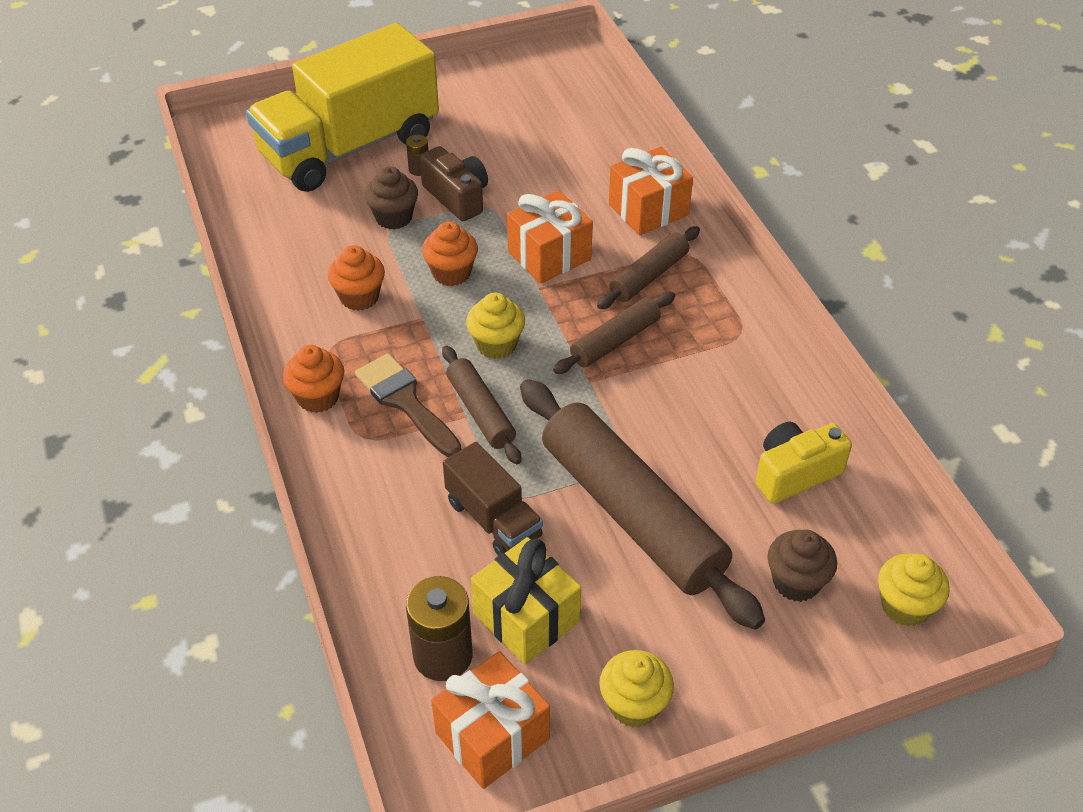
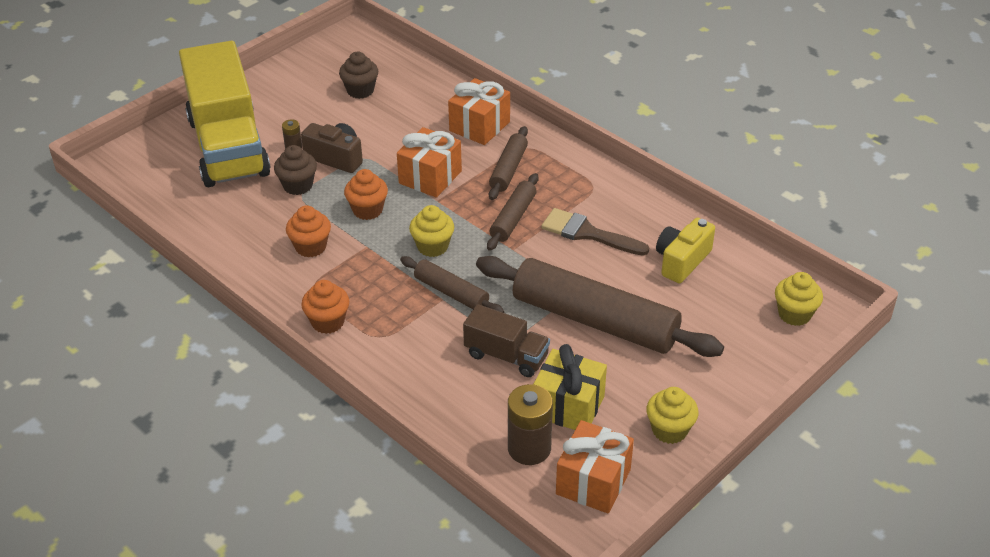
camera: 25 degrees left, 5 degrees down
(349, 147) = (228, 147): yellow truck -> yellow truck turned 45 degrees counterclockwise
(405, 402) = (393, 304): brown brush -> brown brush (587, 233)
(796, 582) = (722, 324): brown cupcake -> brown cupcake (360, 90)

